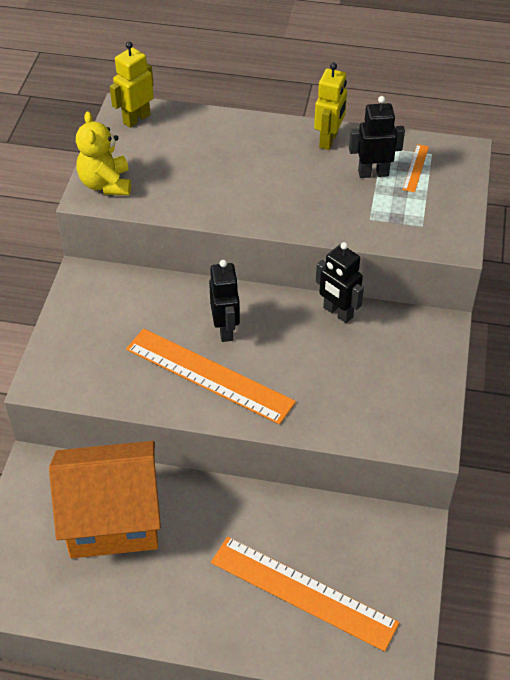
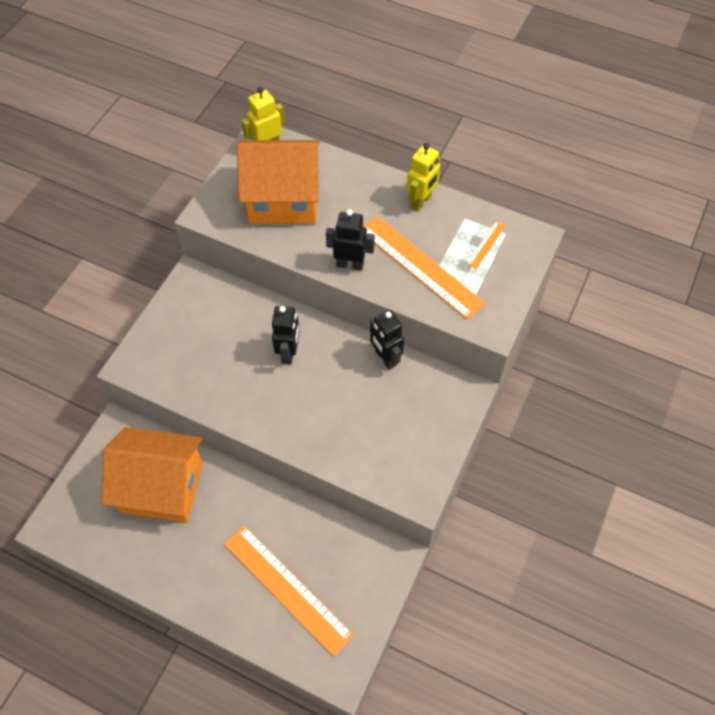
camera: 15 degrees right, 10 degrees up
(106, 184) = (222, 205): yellow teddy bear -> none
(174, 166) = (283, 200): none -> orange house
(209, 375) = (261, 391): orange ruler -> orange ruler (420, 266)
(373, 173) = (447, 242): black robot -> black robot (350, 264)

